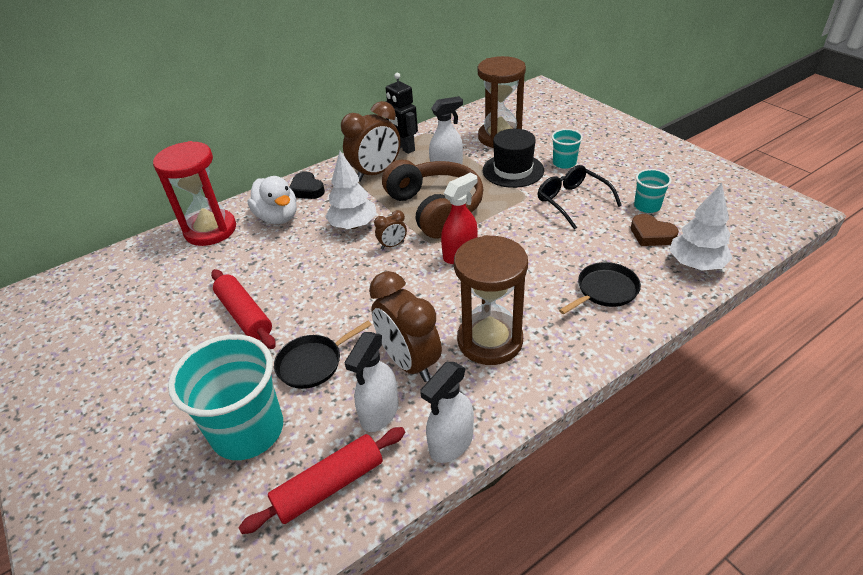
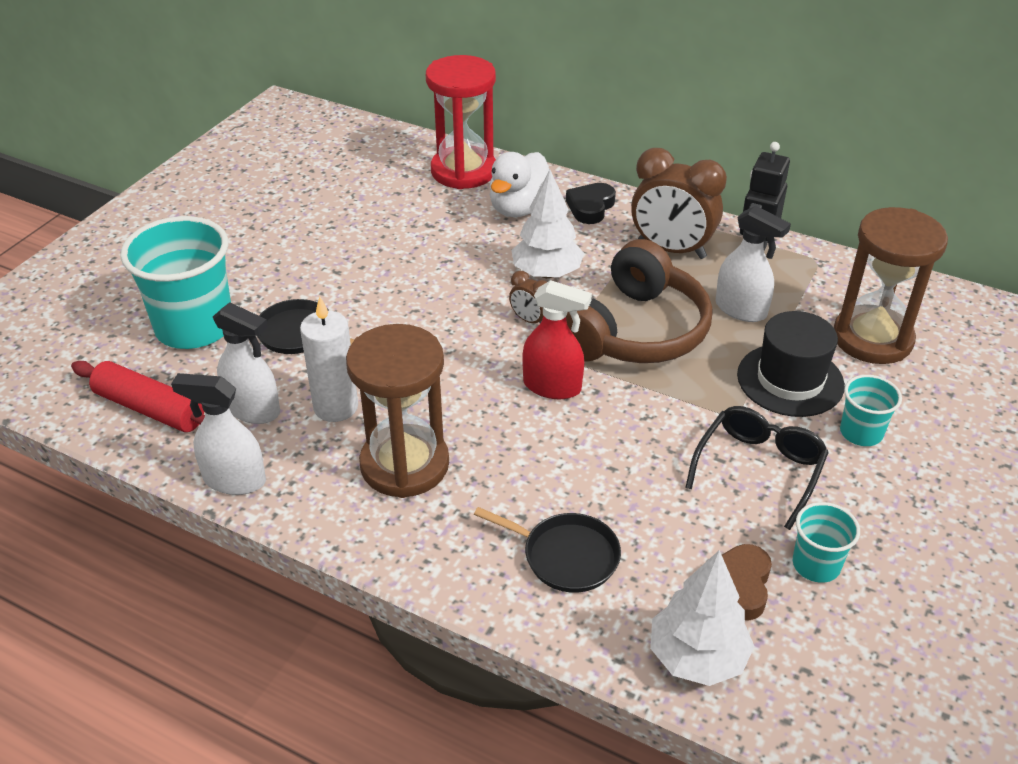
camera: 60 degrees right, 0 degrees up
(245, 315) = (344, 256): red rolling pin -> none
(379, 413) = (253, 410): white spray bottle -> white spray bottle turned 150 degrees counterclockwise
(409, 362) = (336, 407): brown clock -> white candle

